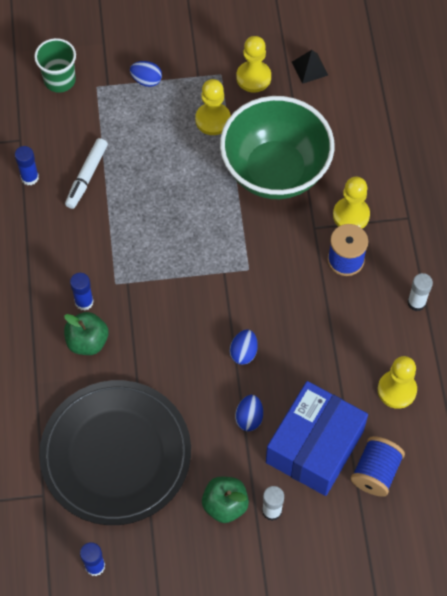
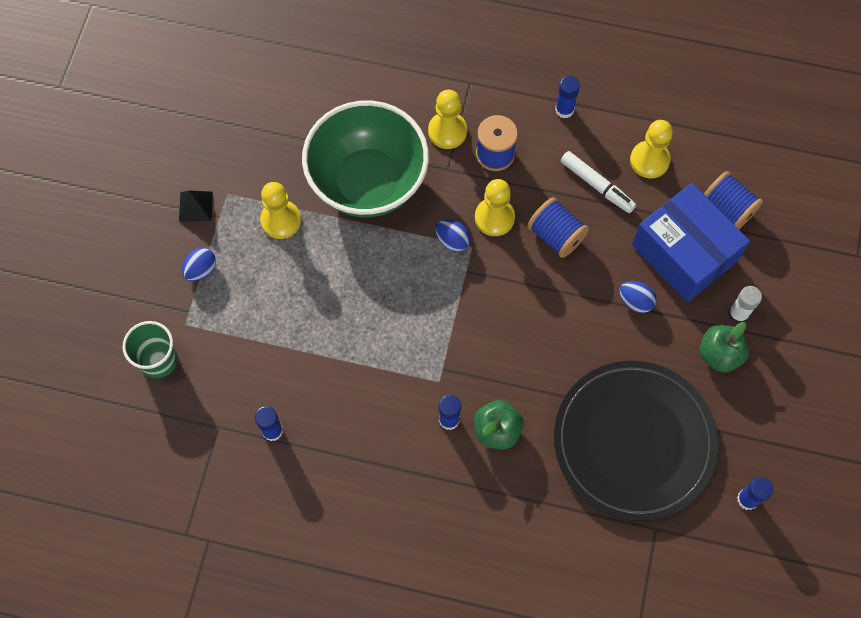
camera: 70 degrees left, 5 degrees up
(86, 176) = (296, 370): white marker -> white marker (597, 185)
(243, 352) = (563, 282): blue egg -> blue egg (452, 241)
(253, 77) = (246, 163): yellow pawn -> yellow pawn (494, 217)
(287, 333) = (556, 235): none -> blue spool
(309, 68) = (259, 107): black pyramid -> black pyramid (195, 206)
(416, 302) = (564, 110): white glue stick -> blue glue stick

